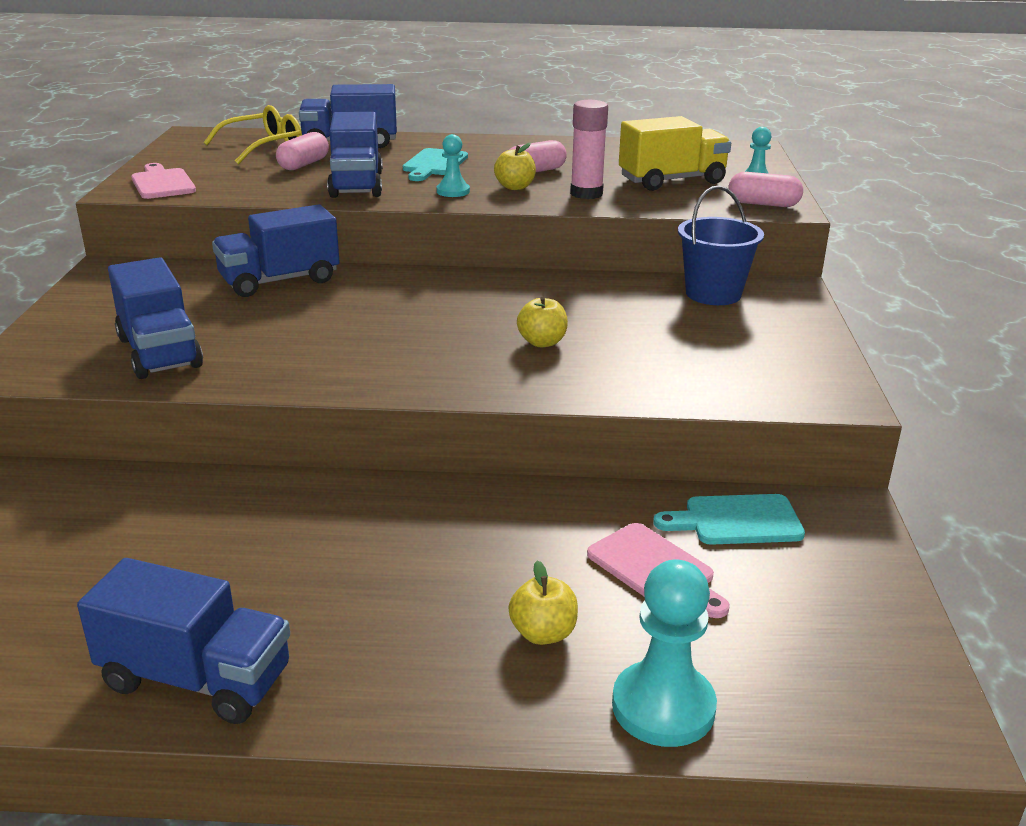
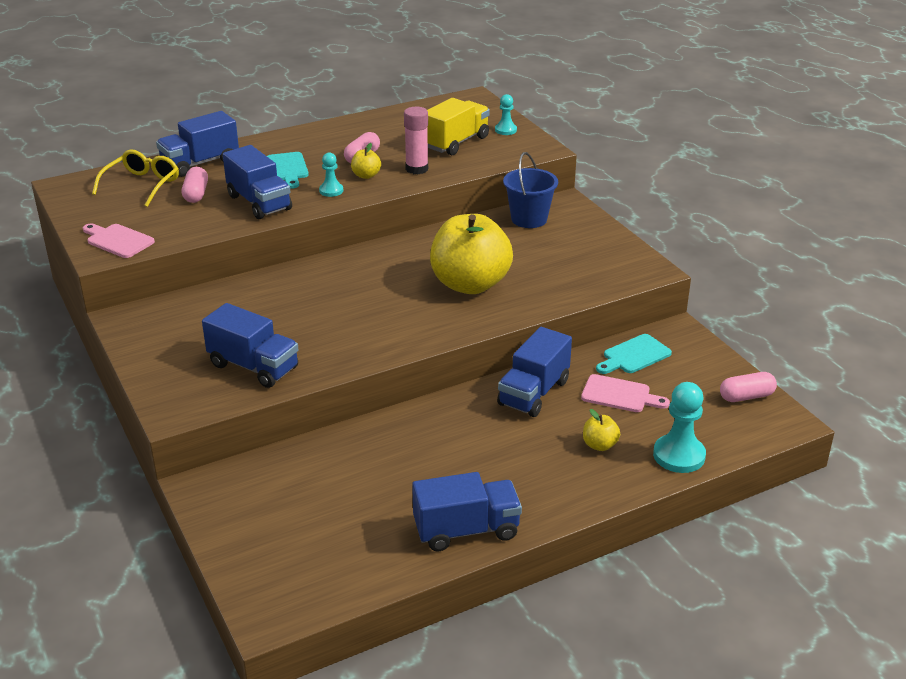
camera: 30 degrees left, 5 degrees up
(279, 281) = (258, 291): blue truck -> blue truck (533, 393)
(542, 342) = (470, 284): yellow apple -> yellow apple, size x2.49
(763, 204) = (528, 149): pink capsule -> pink capsule (746, 396)

